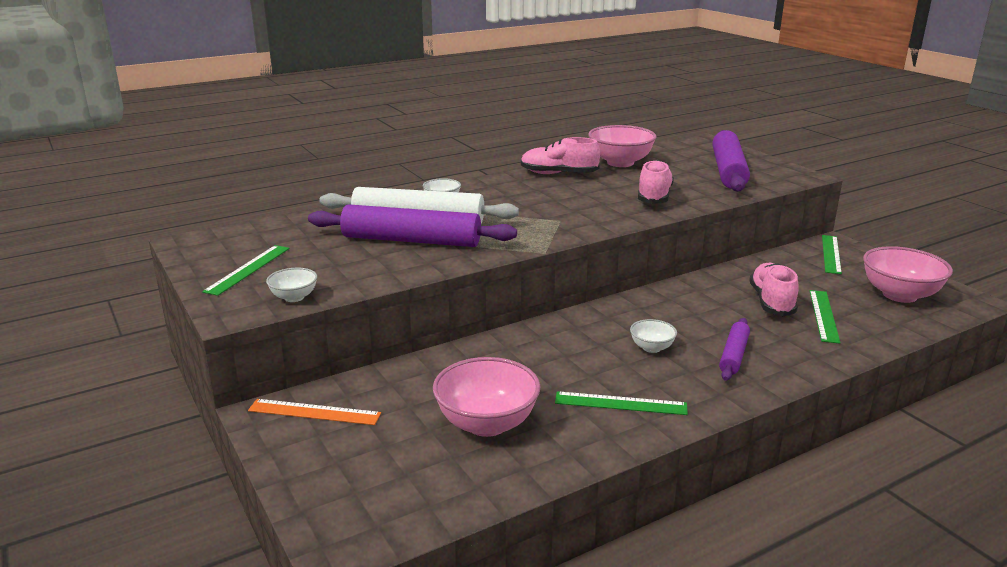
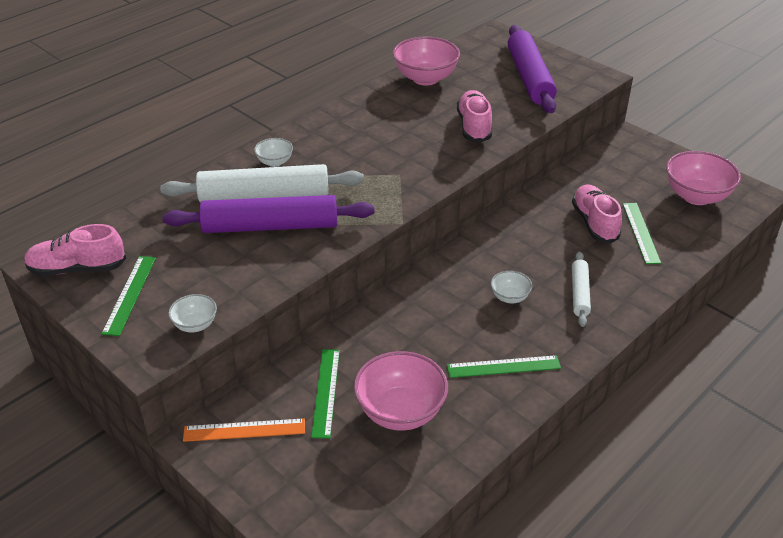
camera: 15 degrees left, 15 degrees up
(559, 174) = (372, 104): pink shoe -> pink shoe (77, 269)
(733, 355) = (579, 293): purple rolling pin -> white rolling pin
(831, 254) = (630, 153): green ruler -> green ruler (326, 392)

